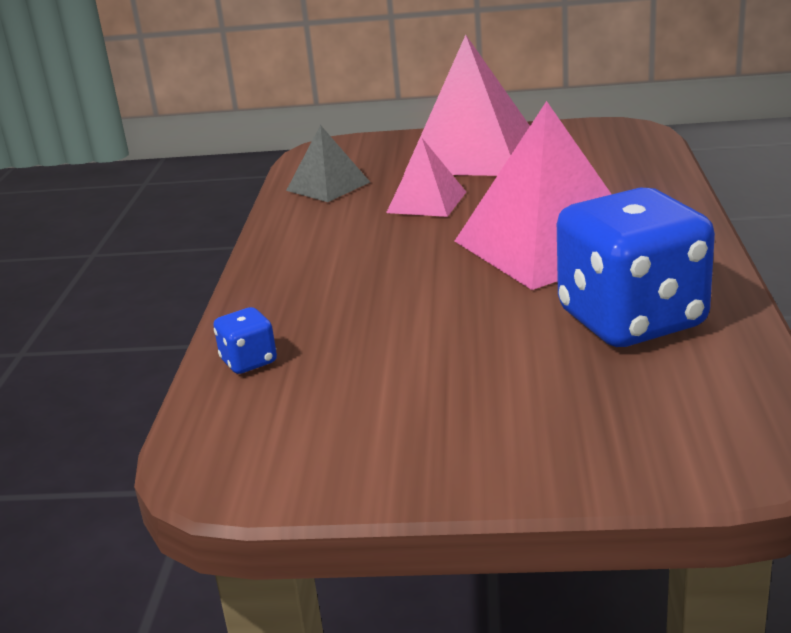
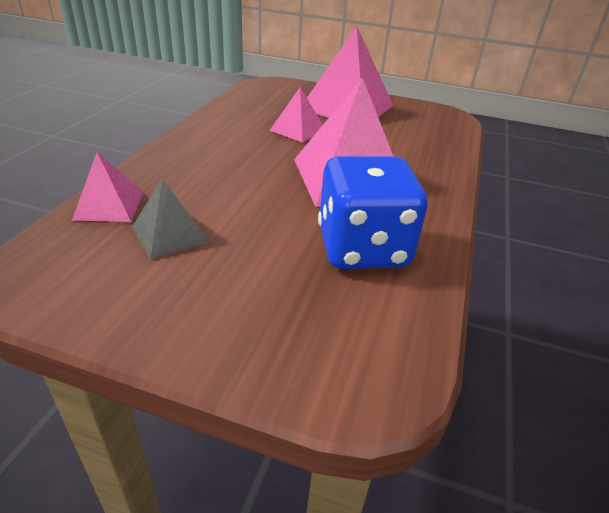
camera: 10 degrees right, 10 degrees up
(249, 361) = (109, 205): blue dice -> pink pyramid
(328, 186) = (250, 105): grey pyramid -> grey pyramid (170, 234)

